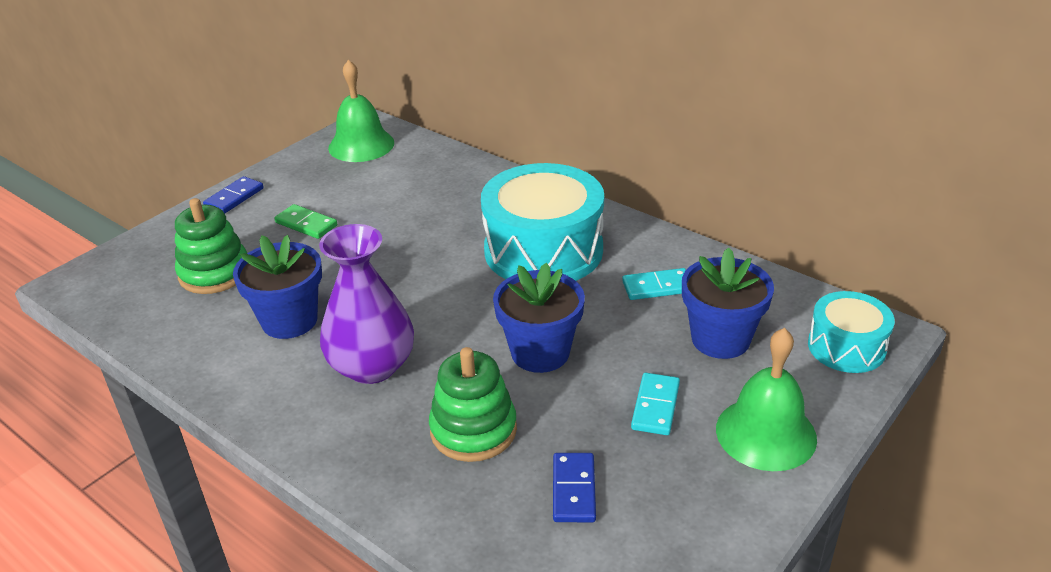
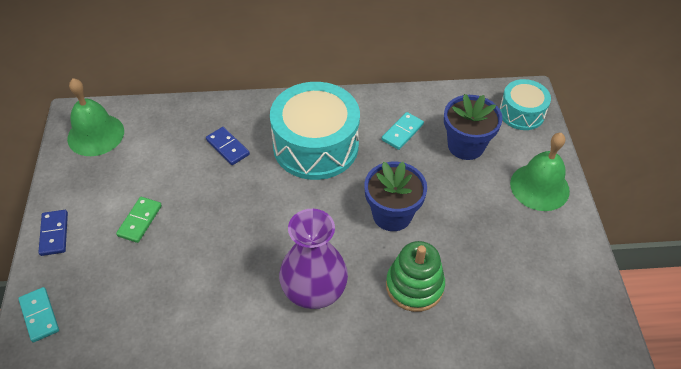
camera: 45 degrees left, 15 degrees up
(214, 273) = (123, 299): green stacking toy -> none
(289, 320) = (224, 296): blue flower pot -> none
(306, 224) = (139, 221): green domino -> green domino turned 60 degrees counterclockwise
(573, 490) = (497, 282): blue domino -> blue domino (227, 147)
(655, 406) = (480, 207): turquoise domino -> turquoise domino (39, 315)

